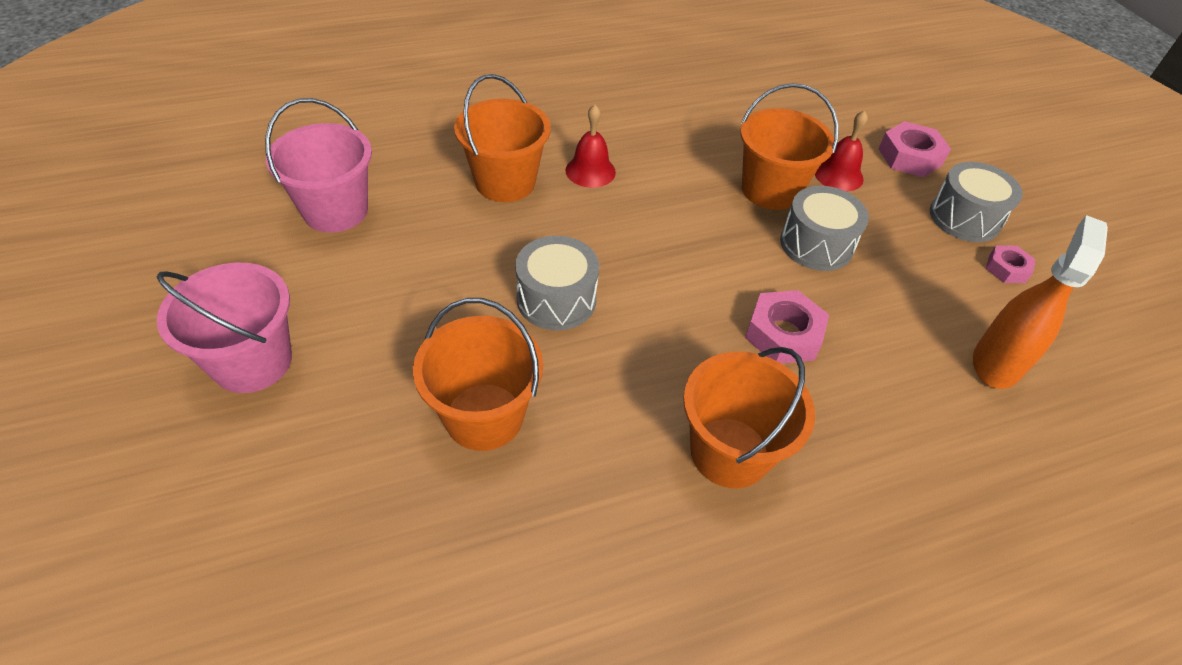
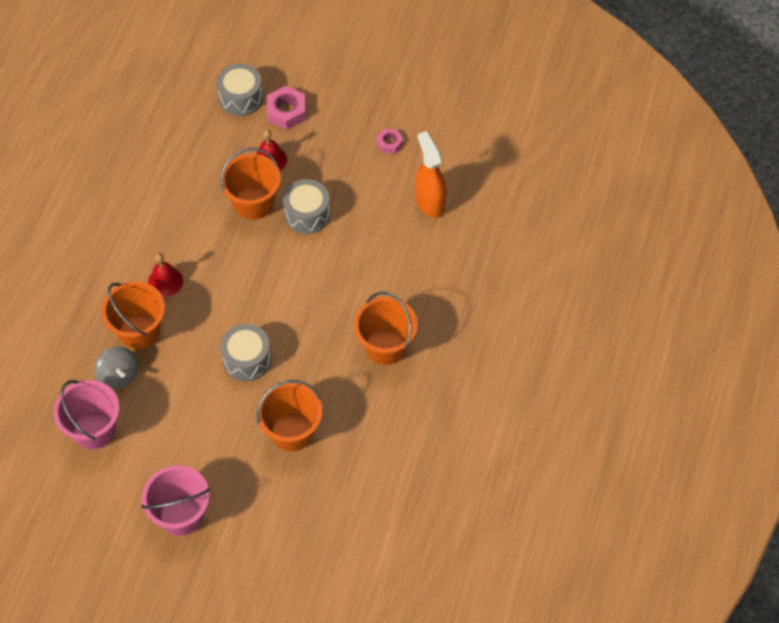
camera: 50 degrees left, 10 degrees up
(429, 194) = (119, 375): none -> grey spinning top
(783, 334) = (346, 275): pink nut -> none
(964, 218) = (346, 129): grey drum -> grey drum (241, 98)

